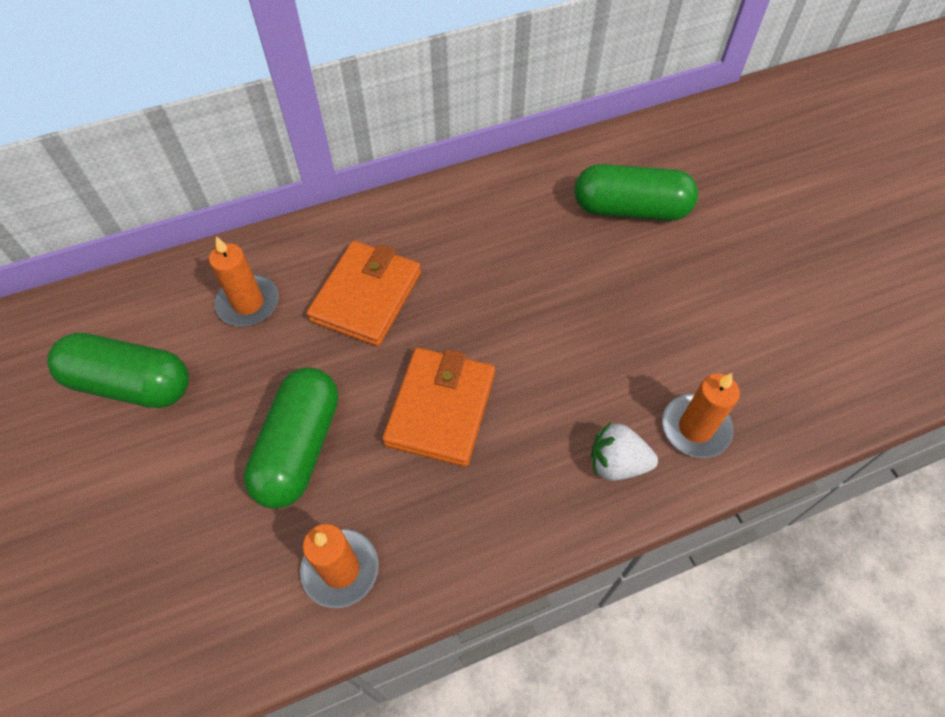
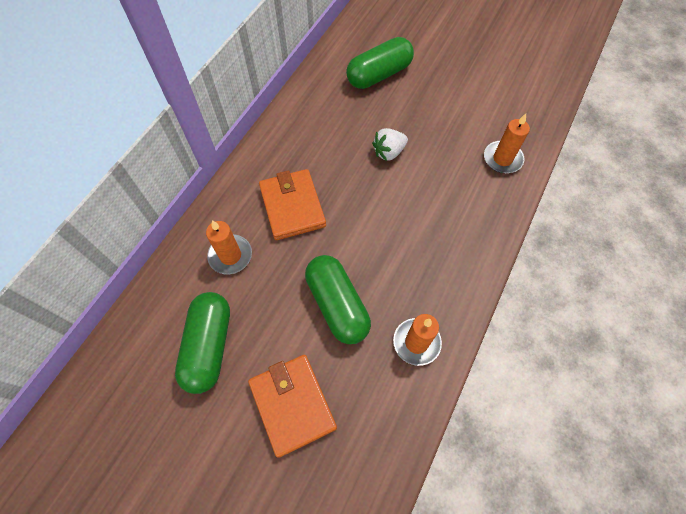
camera: 40 degrees left, 5 degrees up
(131, 383) = (209, 346): green capsule -> green capsule turned 60 degrees counterclockwise
(440, 409) = (386, 233): orange wallet -> orange wallet (292, 405)
(617, 463) = (486, 199): white strawberry -> white strawberry (388, 152)

